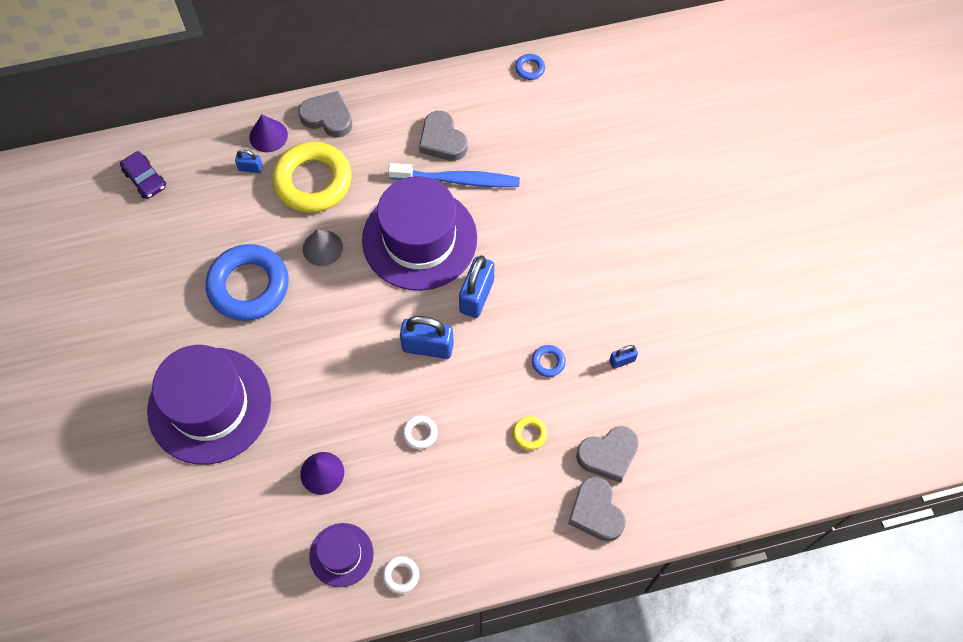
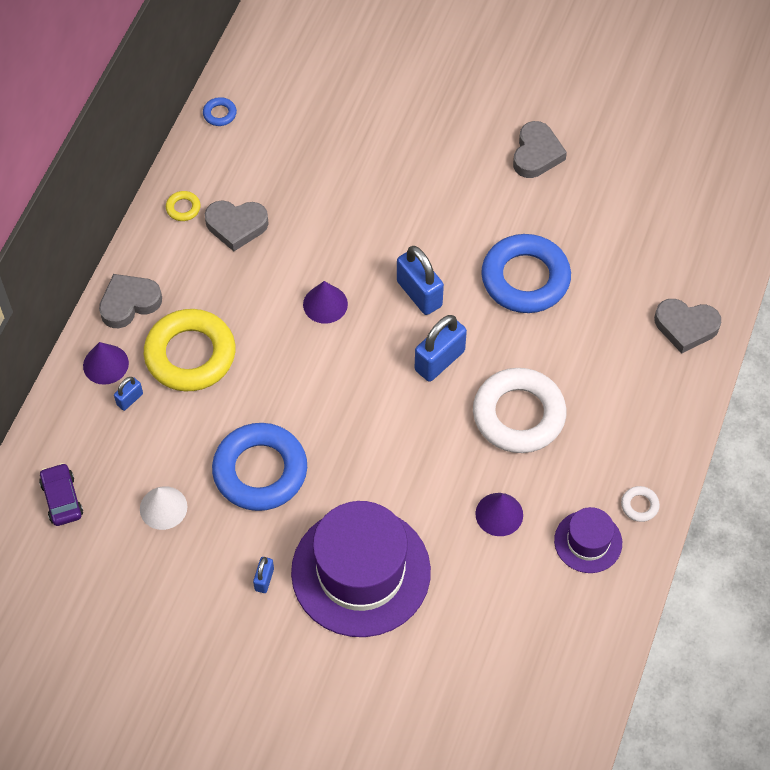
camera: 55 degrees left, 5 degrees down
(145, 179) = (62, 499): purple car -> purple car turned 105 degrees counterclockwise
(178, 244) = (163, 507): none -> white cone
(322, 248) = (269, 387): grey cone -> none
(419, 239) = (325, 304): purple hat -> purple cone
(420, 433) = (518, 415): white ring -> white ring, size x2.50
(458, 180) = (289, 238): blue toothbrush -> none
(529, 434) = (581, 333): yellow ring -> yellow ring (183, 208)
(548, 362) = (525, 278): blue ring -> blue ring, size x2.50
(608, 455) = (642, 287): grey heart -> grey heart (536, 154)
(622, 360) = (565, 225): blue padlock -> blue padlock (264, 579)

